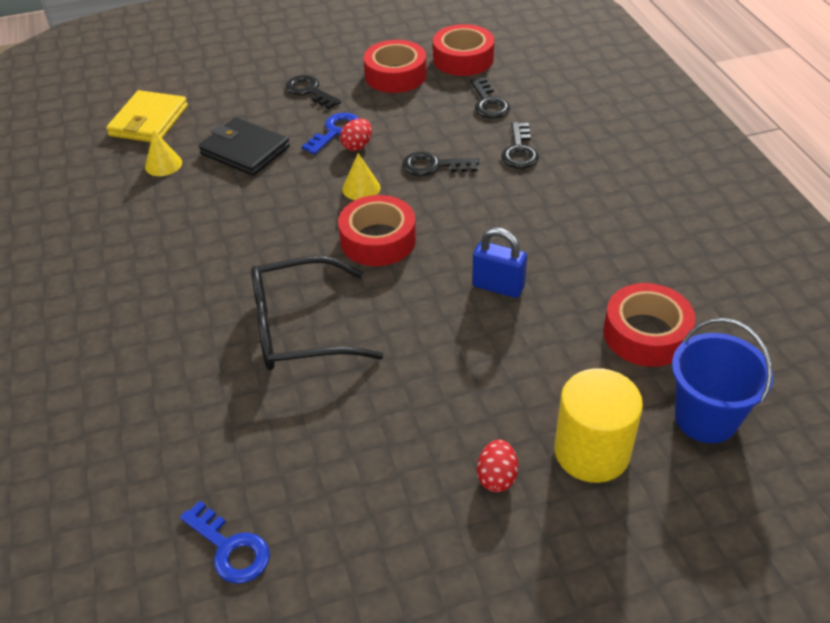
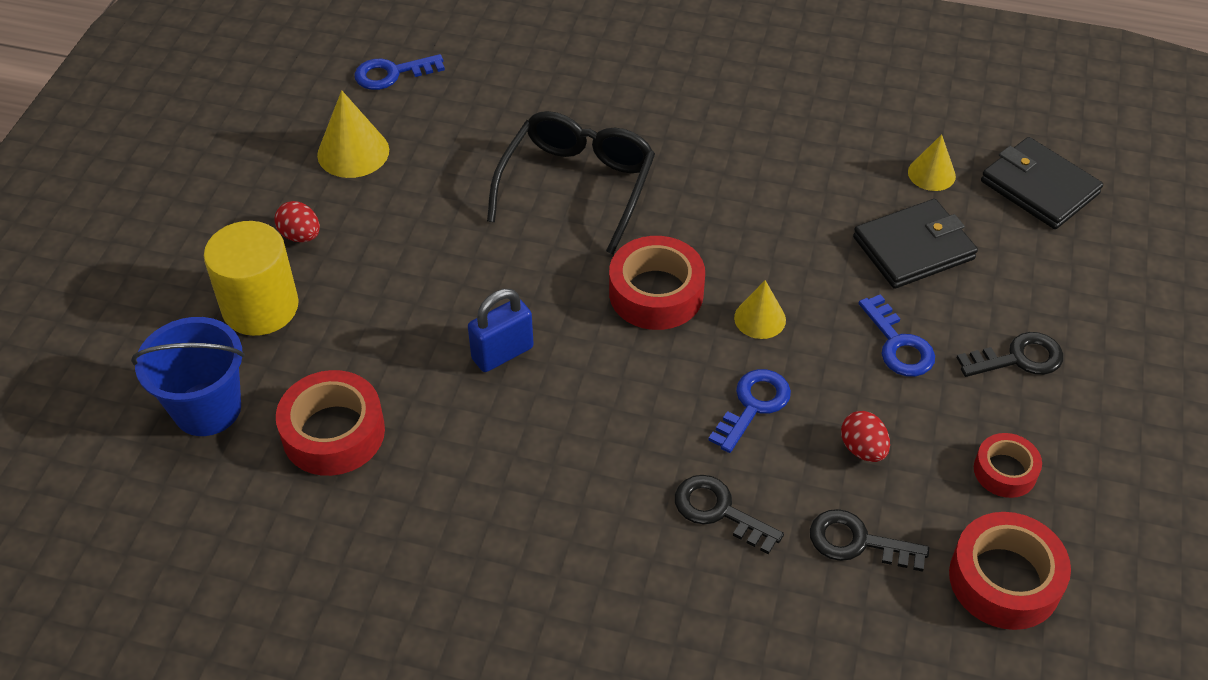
camera: 120 degrees right, 5 degrees up
(149, 121) = (1039, 187): yellow wallet -> black wallet
(357, 146) = (850, 352): red egg -> red egg (862, 449)
(366, 506) = (353, 152): none -> yellow cone
(395, 75) = (1005, 471): red tape -> red tape, size x0.60
(434, 166) = (753, 405): black key -> blue key

